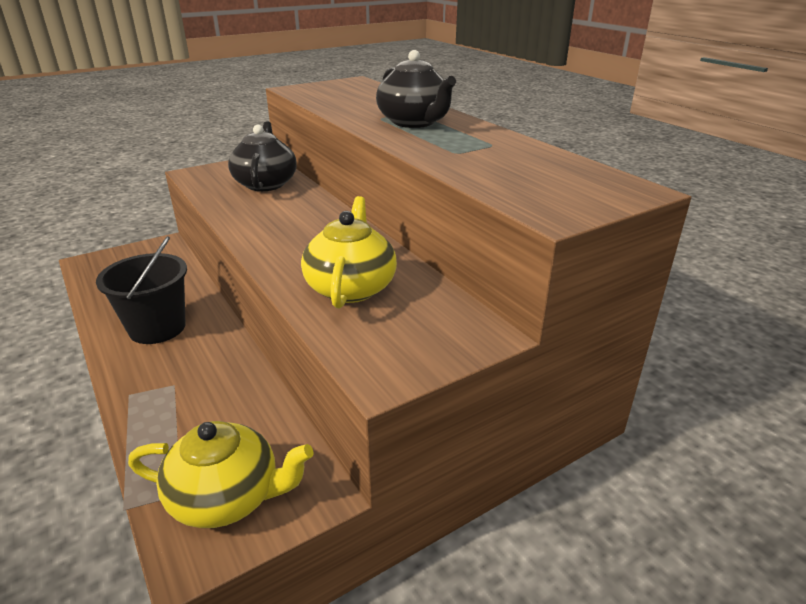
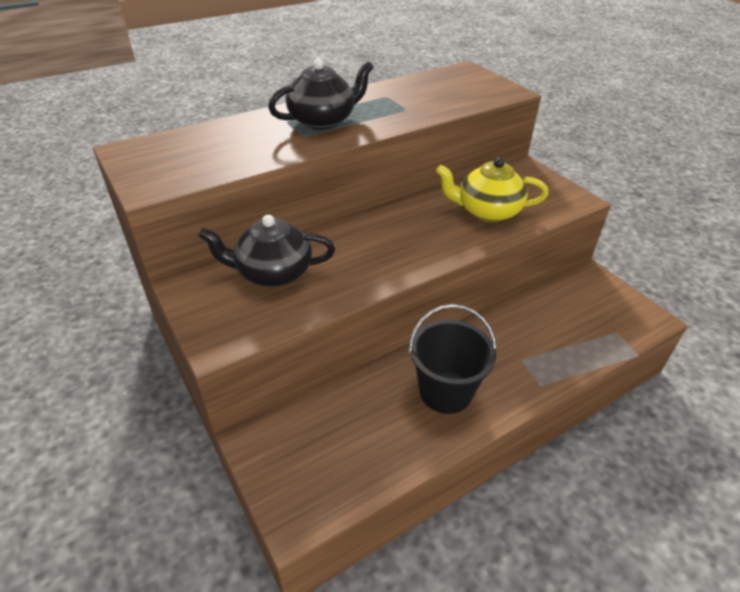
camera: 90 degrees left, 10 degrees up
(227, 497) = (610, 310): yellow teapot -> none

